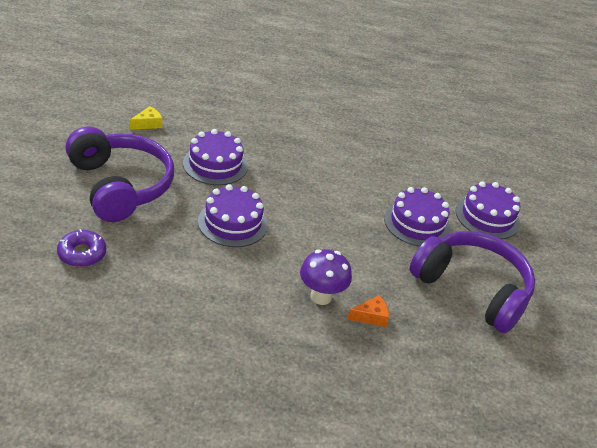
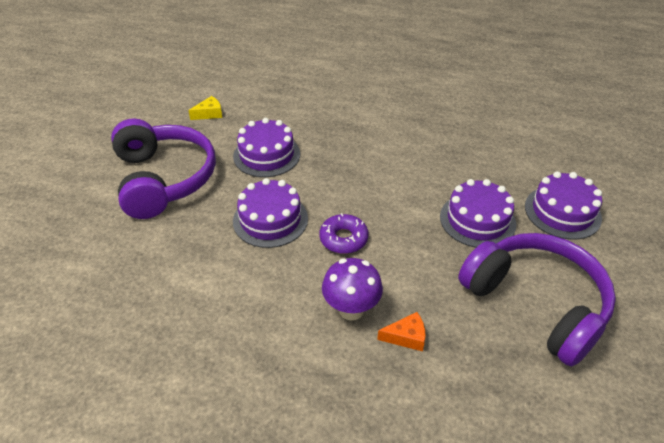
camera: 15 degrees right, 5 degrees up
(82, 254) = (103, 254): purple donut -> purple donut (343, 239)

